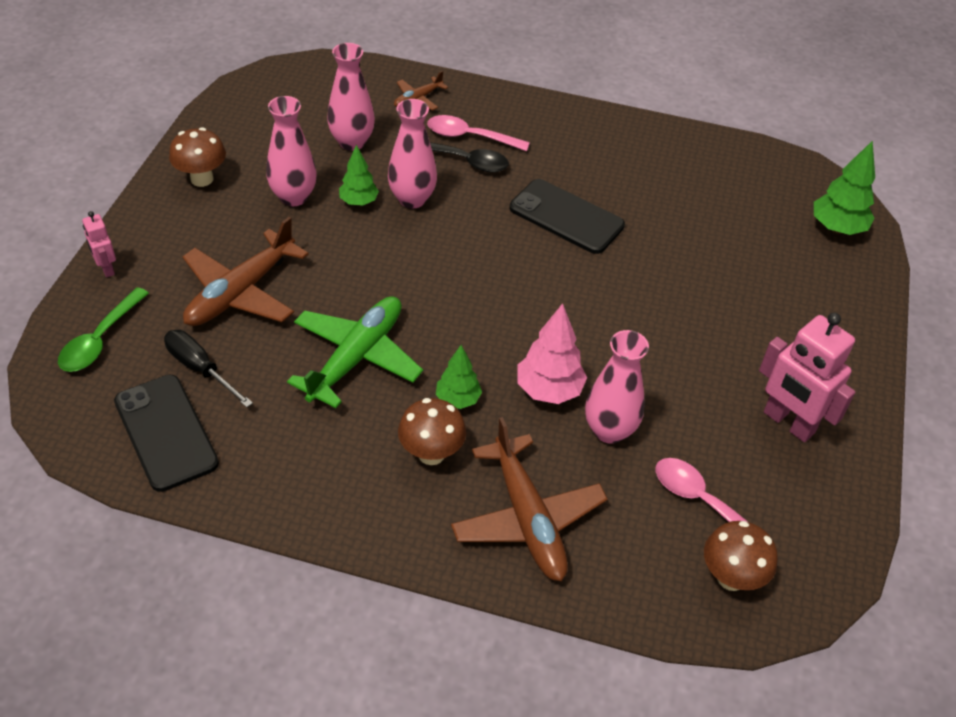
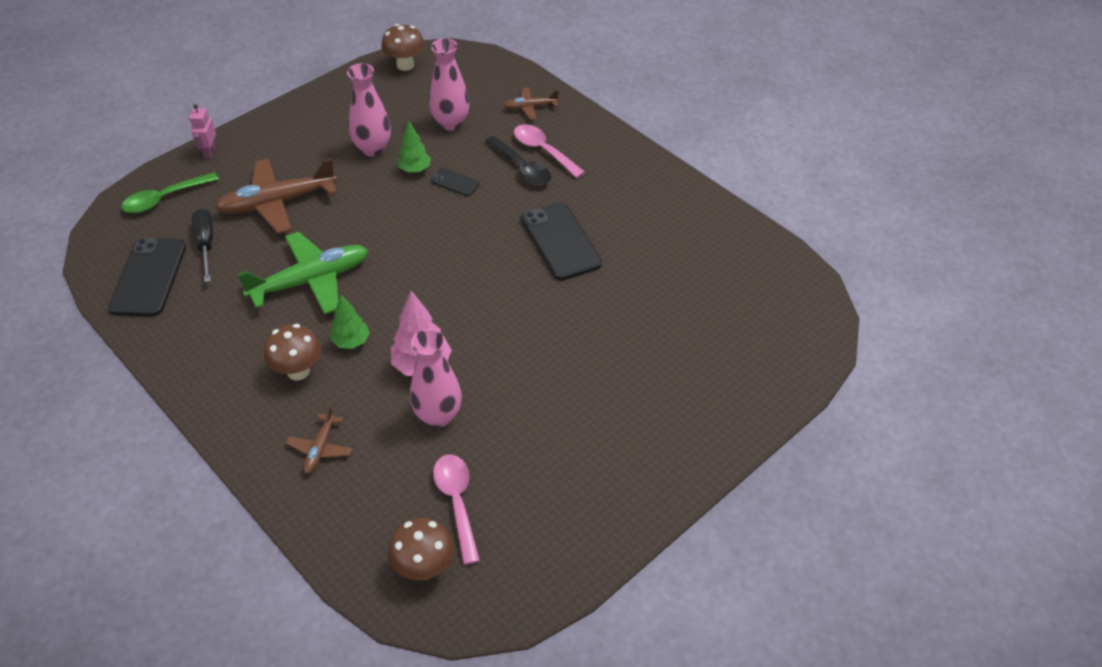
camera: 35 degrees right, 0 degrees up
(202, 179) = (323, 113): brown mushroom -> brown mushroom (405, 65)
(412, 199) = (455, 182): pink vase -> black phone
(528, 518) = (320, 448): brown plane -> brown plane, size x0.50
(788, 423) = (585, 478): pink robot -> none
(837, 228) = (789, 343): green tree -> none

